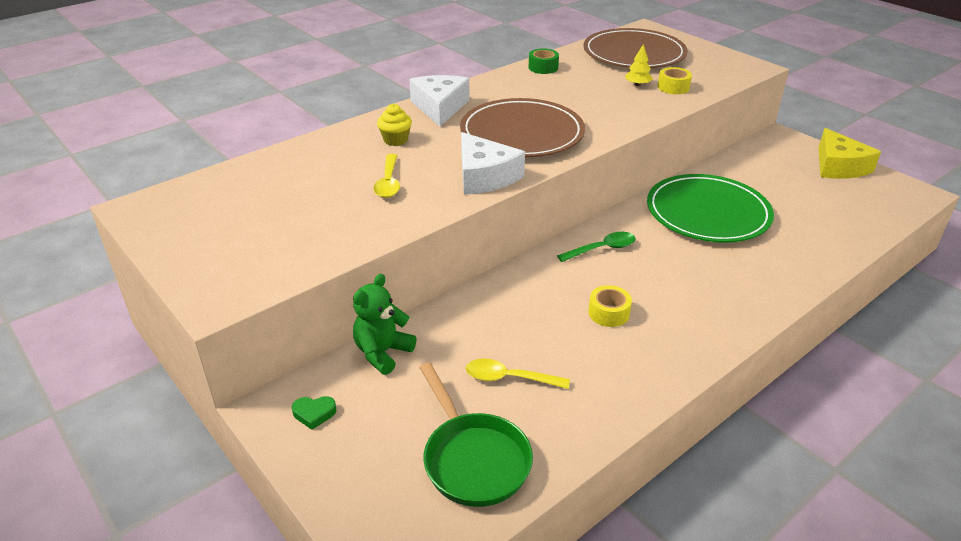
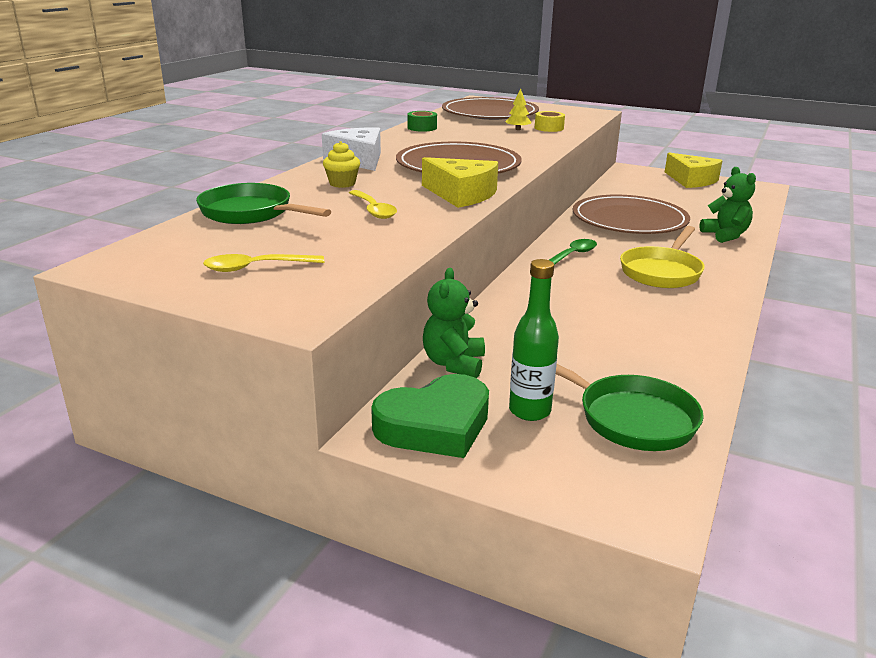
camera: 25 degrees left, 10 degrees down
(290, 166) = (251, 213): none -> green pan
(314, 413) = (435, 425): green heart -> green heart, size x2.43
(398, 423) = (529, 411): none -> green bottle
(484, 176) = (461, 194): white cheese -> yellow cheese
(509, 378) = (594, 354): yellow spoon -> yellow spoon (256, 268)
(608, 313) = (626, 294): yellow tape -> none
(674, 293) = (662, 272): none -> yellow pan
(707, 213) = (629, 220): green plate -> brown plate
(795, 258) = (725, 235): none -> green teddy bear

